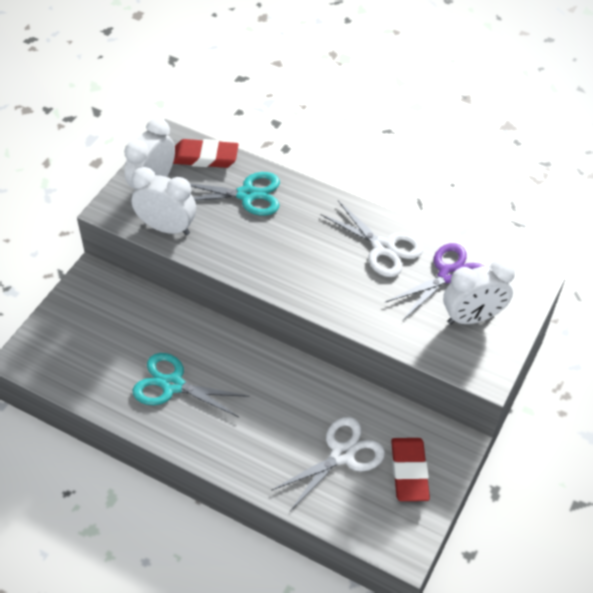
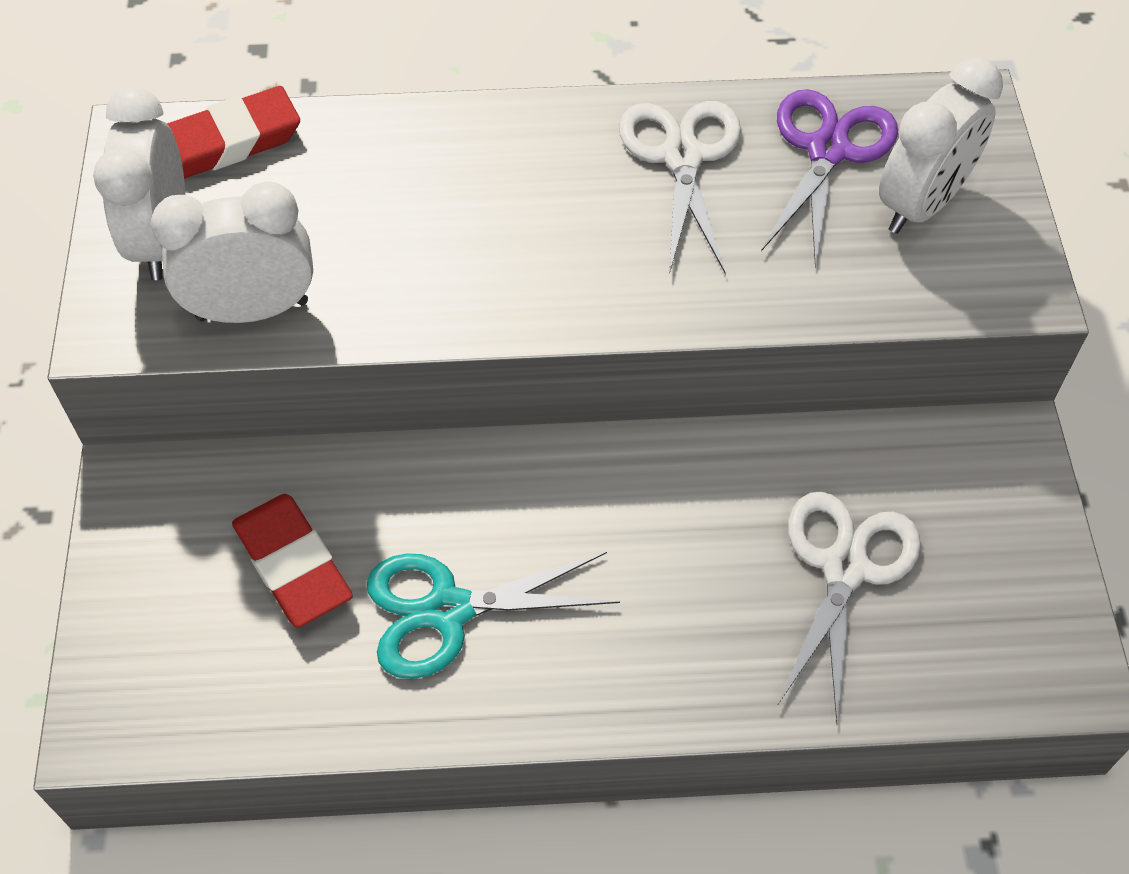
camera: 30 degrees left, 5 degrees up
(247, 195) = (364, 175): turquoise scissors -> none
(383, 248) = (682, 156): white scissors -> white scissors turned 105 degrees counterclockwise
(409, 472) = (974, 534): red eraser -> red eraser (293, 565)

